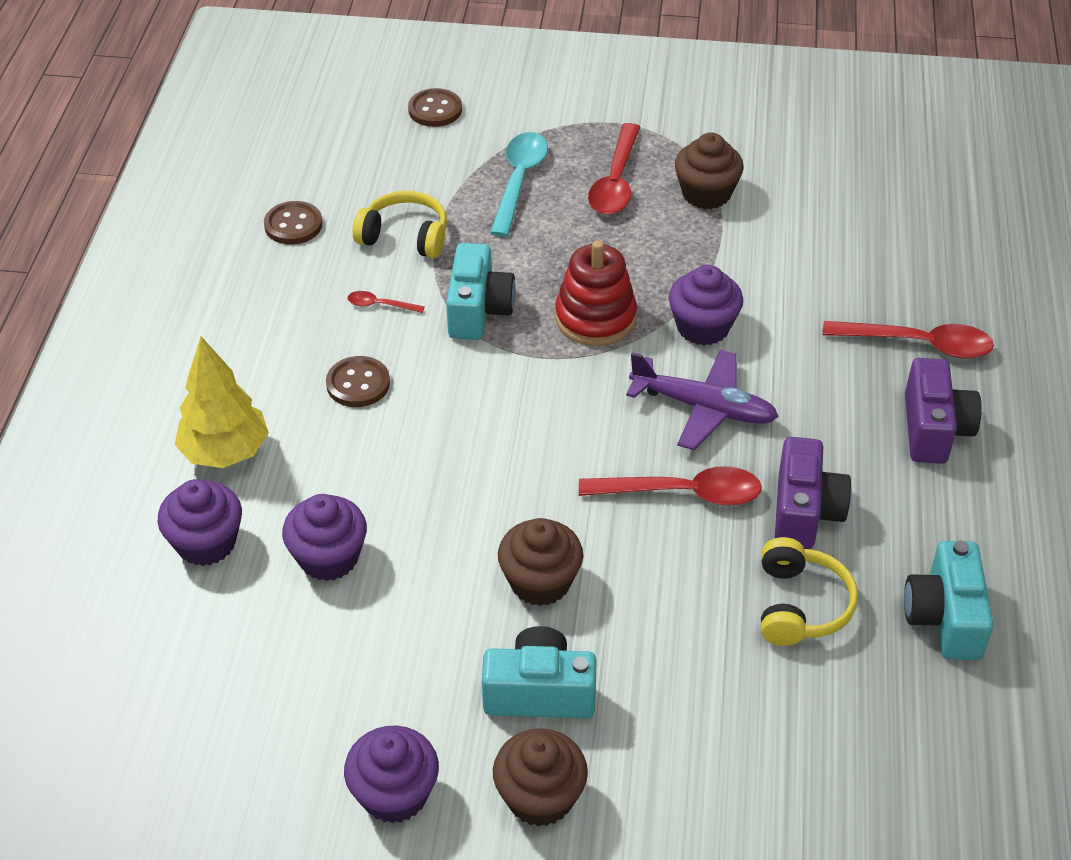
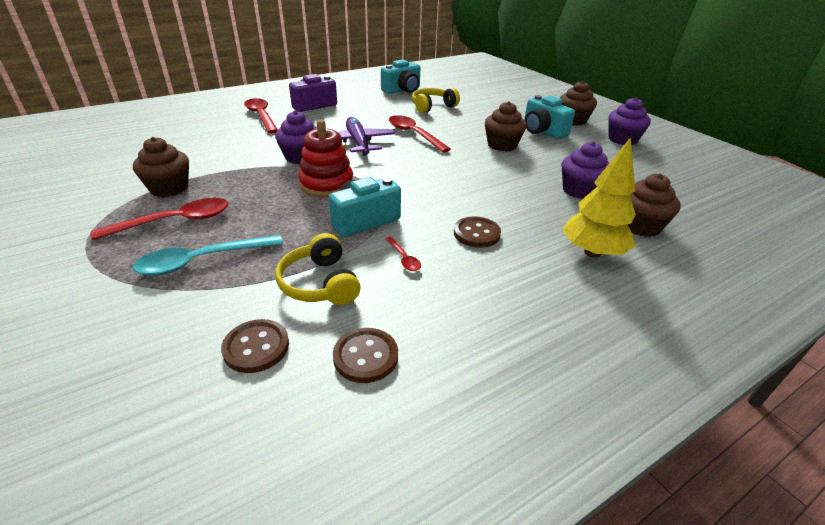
camera: 130 degrees left, 10 degrees down
(206, 543) = (640, 226): purple cupcake -> brown cupcake
(435, 110) = (99, 362): brown button -> brown button (256, 347)
(805, 512) = (389, 114): purple camera -> none

